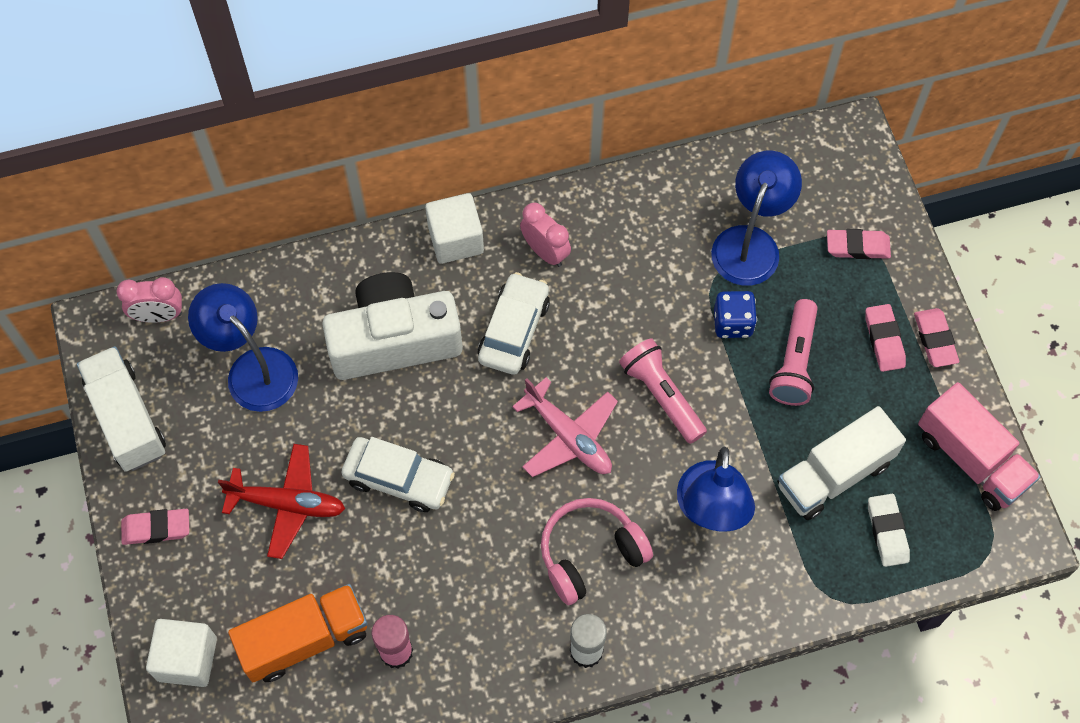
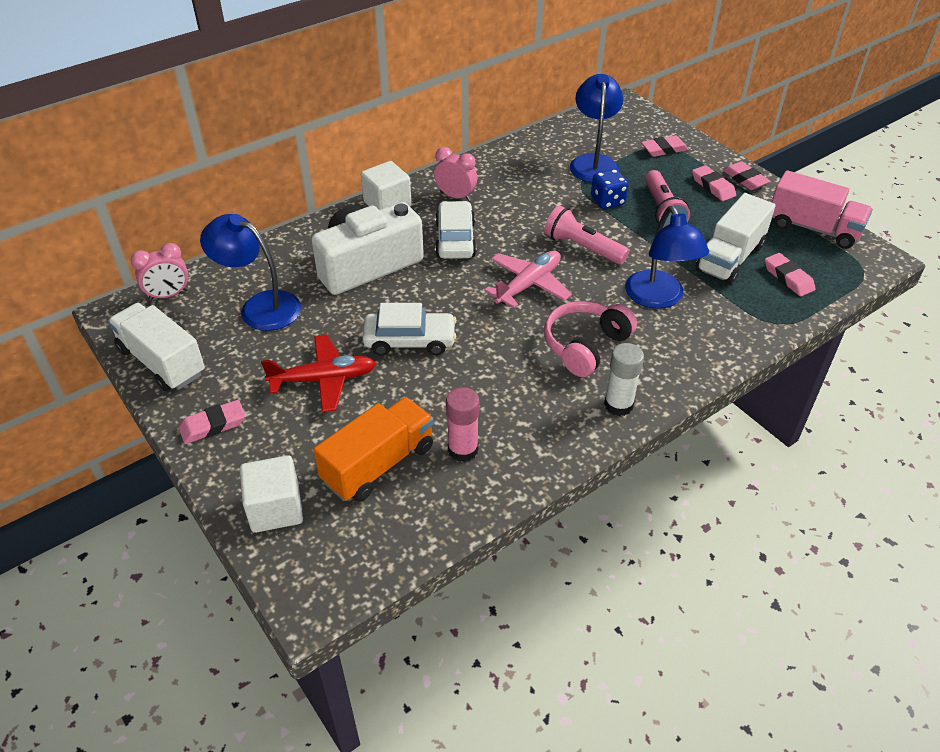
camera: 20 degrees left, 20 degrees down
(568, 436) = (528, 285): pink plane -> pink plane turned 75 degrees counterclockwise
(887, 532) = (788, 278): white eraser -> pink eraser

